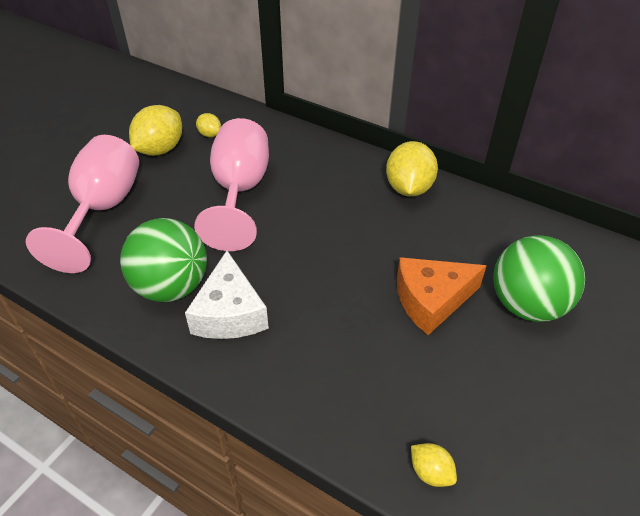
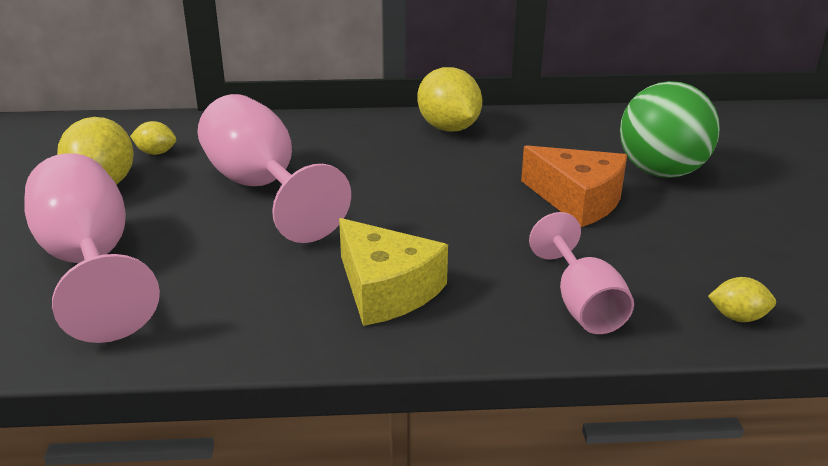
camera: 35 degrees left, 15 degrees down
(171, 287) = (284, 296): green ball -> none
(230, 313) = (386, 289): white cheese -> yellow cheese
(334, 395) = (582, 305): none -> pink goblet
(431, 300) = (578, 200): orange cheese -> orange cheese turned 90 degrees counterclockwise

